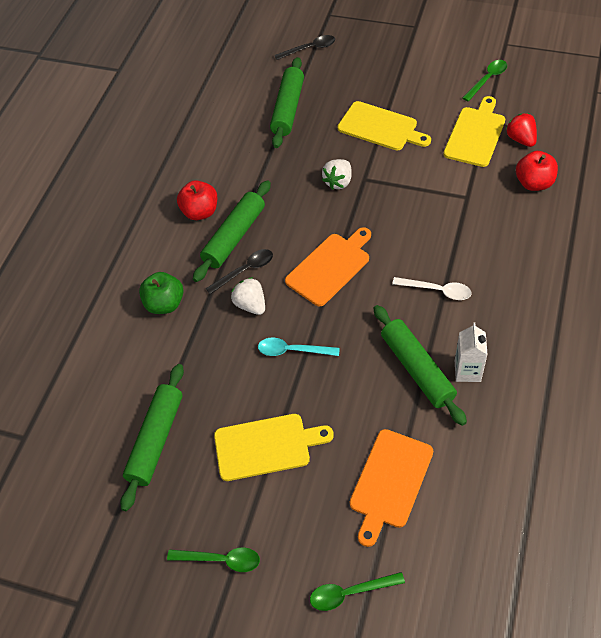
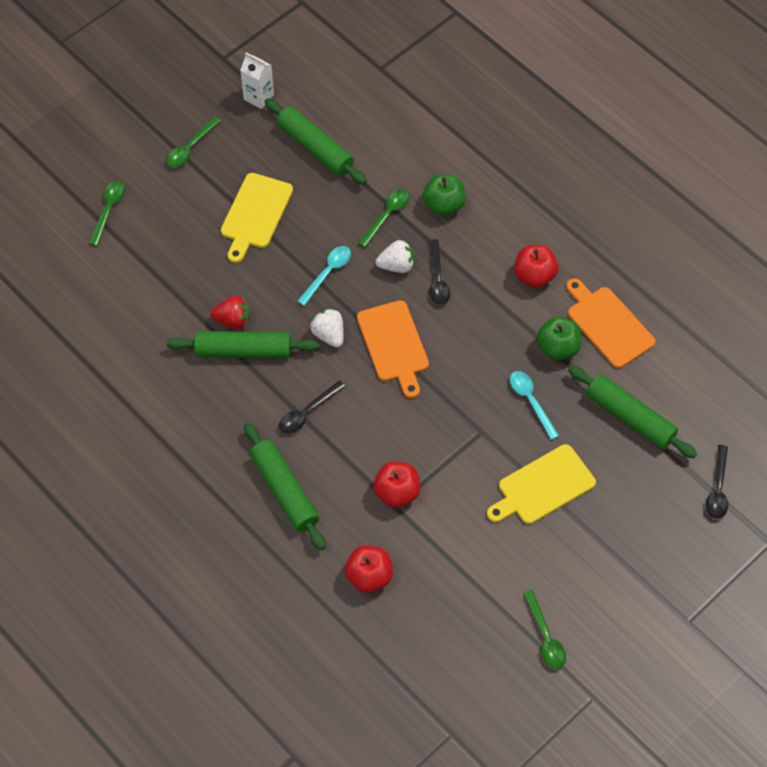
camera: 115 degrees right, 5 degrees up
(202, 339) = (387, 215): none -> green spoon
(234, 236) = (484, 289): green rolling pin -> green rolling pin (284, 491)
(258, 169) = (558, 348): none -> green apple
(316, 163) = (531, 401): none -> turquoise spoon
(338, 182) = (492, 407): white strawberry -> white strawberry (329, 335)
(390, 482) = (165, 277): orange cutting board -> orange cutting board (608, 325)
(437, 290) = (307, 412): white spoon -> black spoon
(455, 201) = (397, 492): none -> red apple
(467, 371) = (214, 385): white carton -> white carton (258, 97)
(475, 134) = (471, 568): yellow cutting board -> none
(521, 139) = (434, 606): red strawberry -> red strawberry (233, 320)

